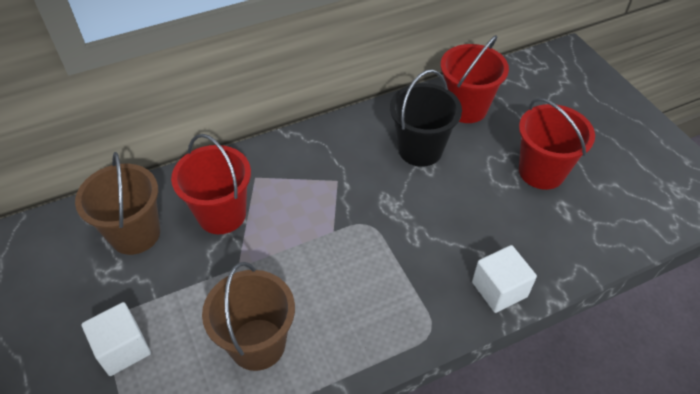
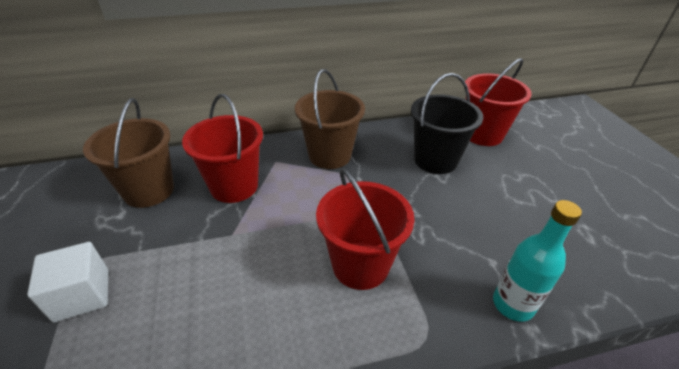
camera: 10 degrees right, 10 degrees down
(257, 344) = (223, 317): brown bucket -> brown bucket (330, 155)
(499, 289) = (512, 304): white cube -> turquoise bottle
(541, 171) = (559, 194): red bucket -> red bucket (360, 265)

